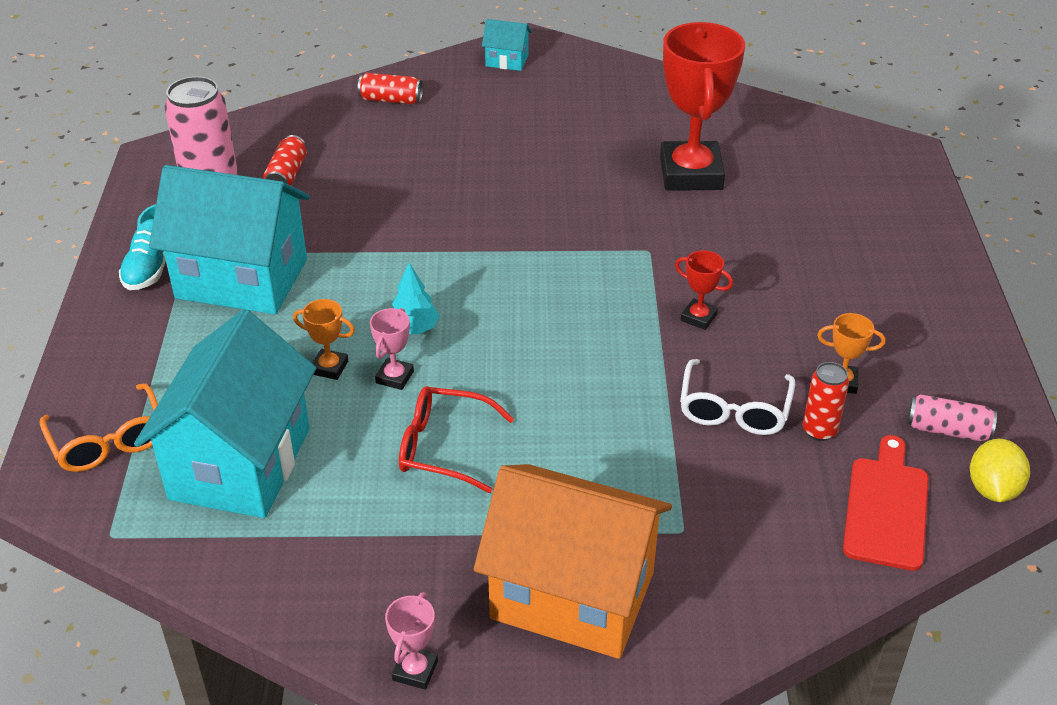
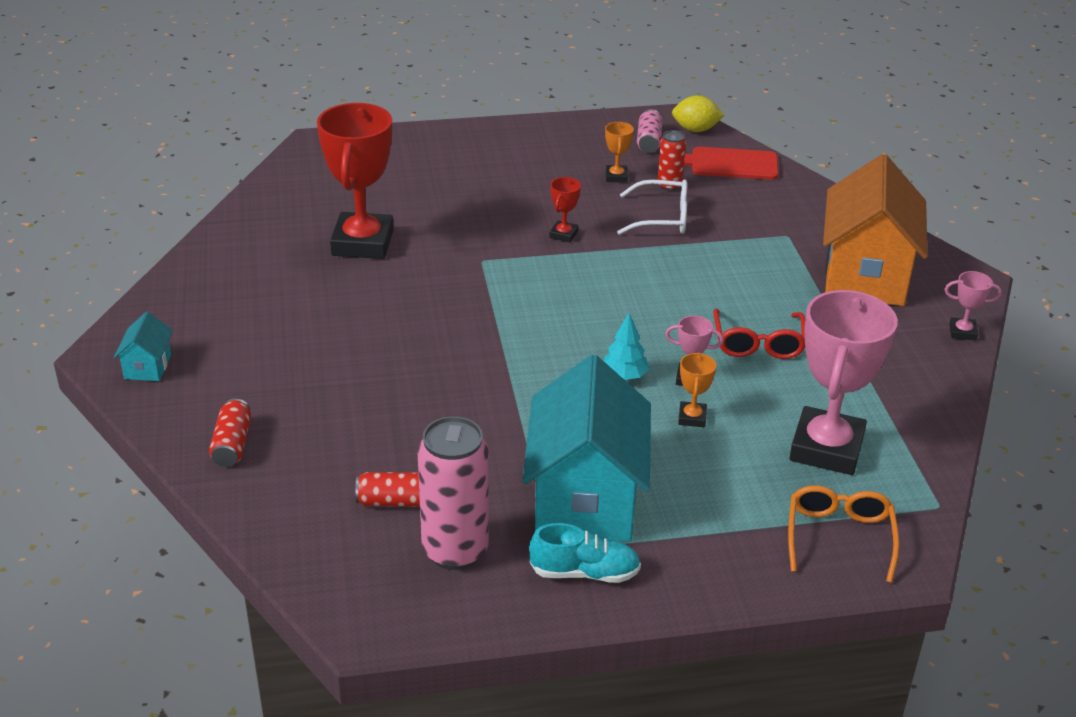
camera: 100 degrees left, 5 degrees down
(108, 441) = (839, 537): orange glasses -> orange glasses turned 45 degrees counterclockwise
(240, 463) = (826, 448): turquoise house -> pink trophy
(691, 174) = (362, 243): red trophy -> red trophy turned 75 degrees counterclockwise

